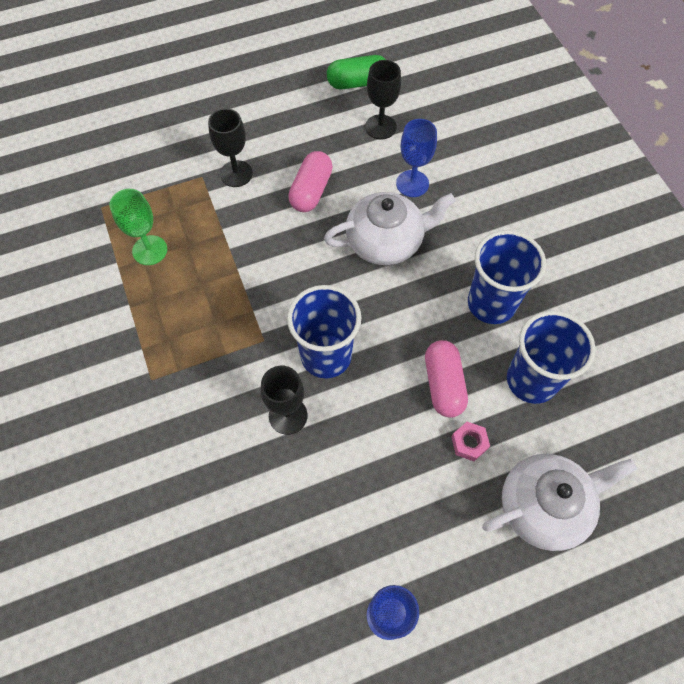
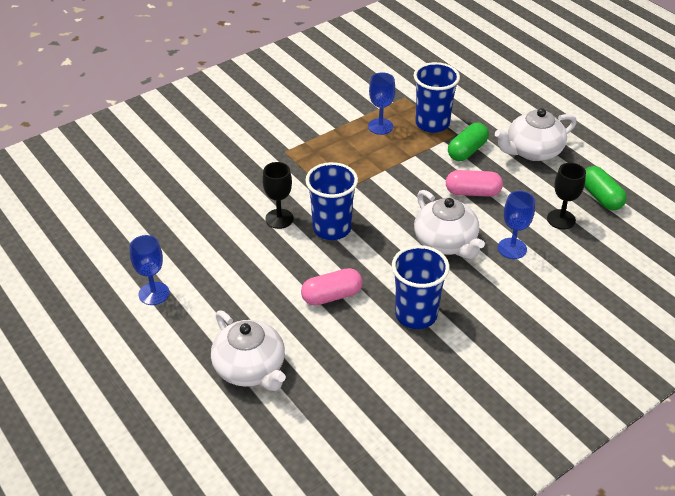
camera: 75 degrees right, 20 degrees down
(150, 250) = (380, 126): green goblet -> blue goblet
(236, 174) = (467, 151): black goblet -> green capsule
(262, 113) = (532, 151): none -> white teapot
(469, 443) = (288, 317): pink nut -> none
(531, 380) = (354, 349): blue cup -> blue cup (432, 123)

